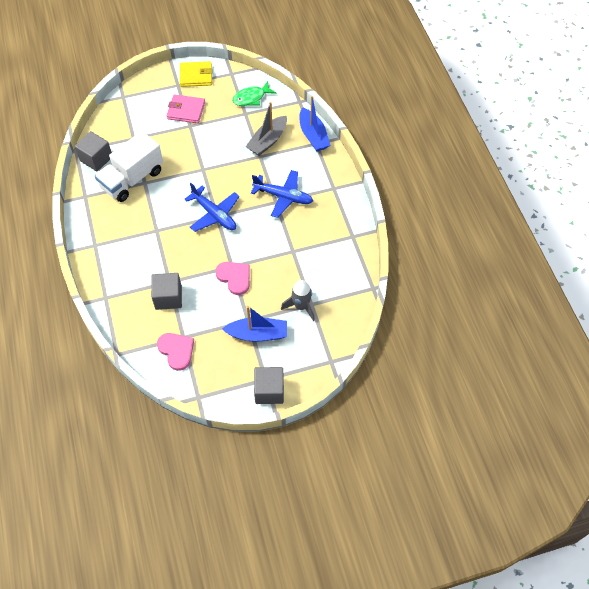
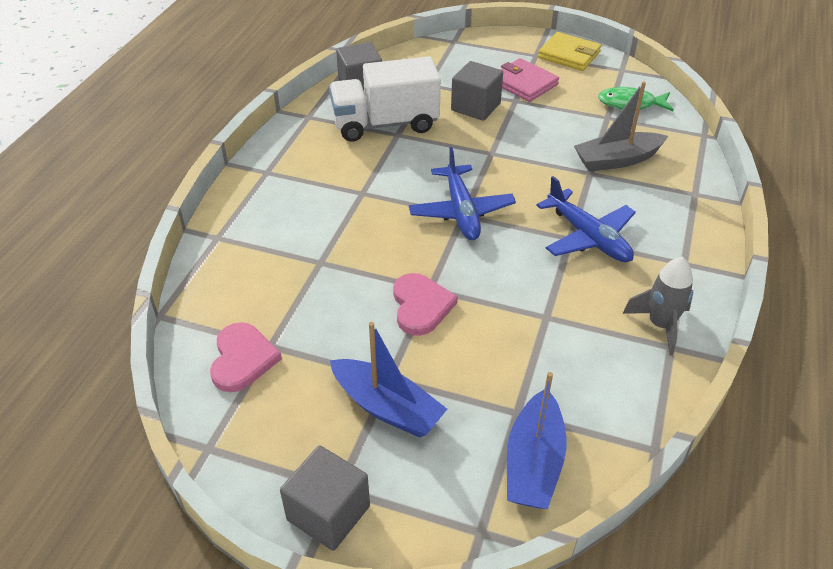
camera: 35 degrees right, 15 degrees down
(168, 297) = (300, 281): grey cube -> grey cube (475, 107)
(301, 306) = (496, 406): grey rocket -> grey rocket (660, 325)
(313, 135) = (697, 182): blue boat -> blue boat (533, 462)

